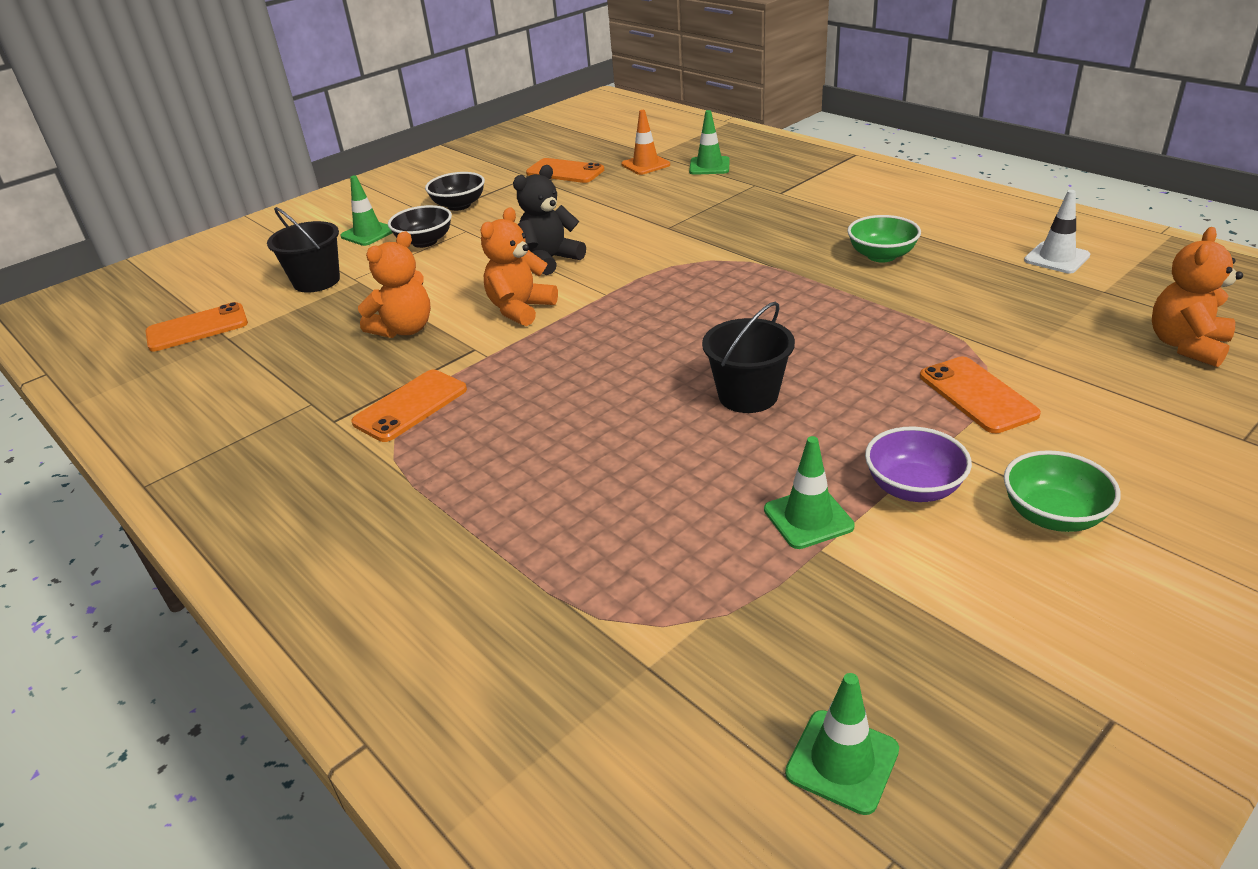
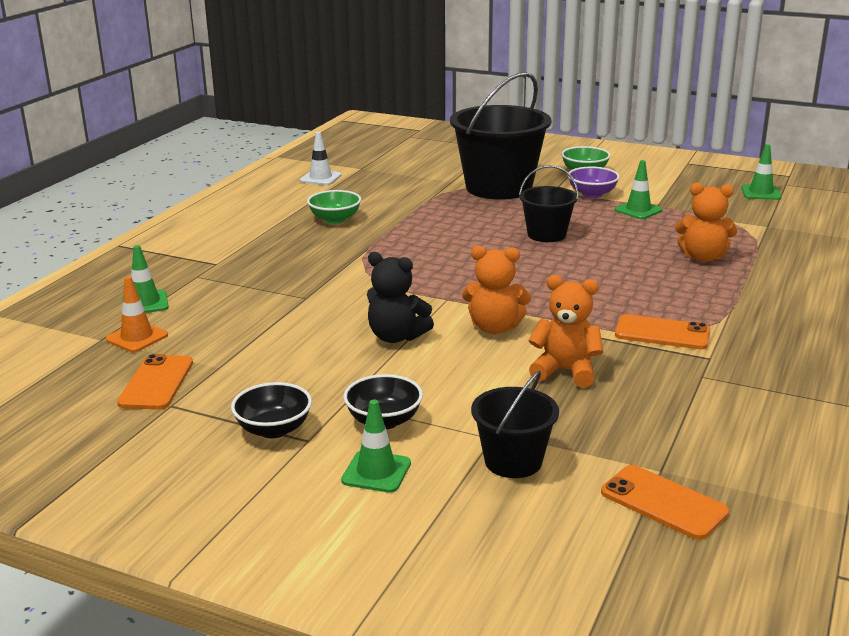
camera: 115 degrees left, 10 degrees down
(977, 395) = (498, 187): orange phone -> black bucket
(1186, 345) = (416, 154): orange teddy bear -> orange teddy bear (703, 257)

